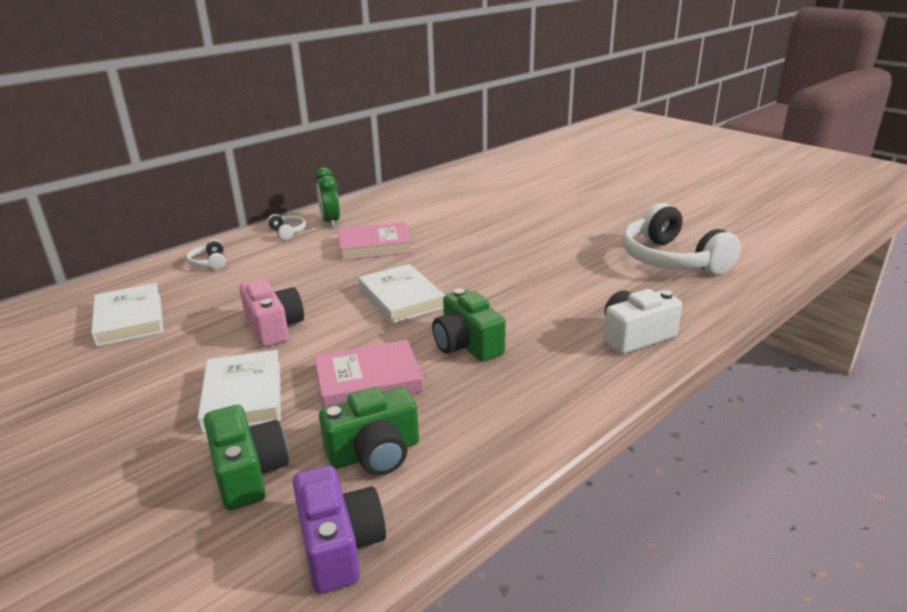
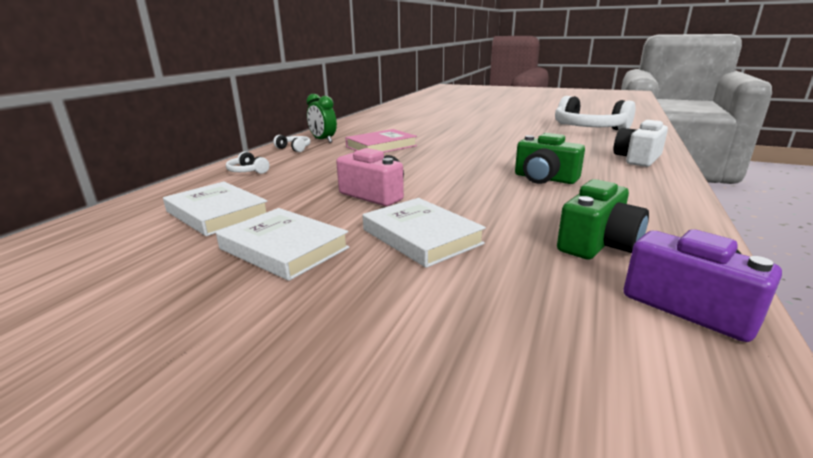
camera: 25 degrees left, 5 degrees down
(248, 473) = (520, 282): green camera -> none
(368, 380) = (510, 207): pink book -> none
(401, 298) = (451, 166): white book -> white book (284, 248)

